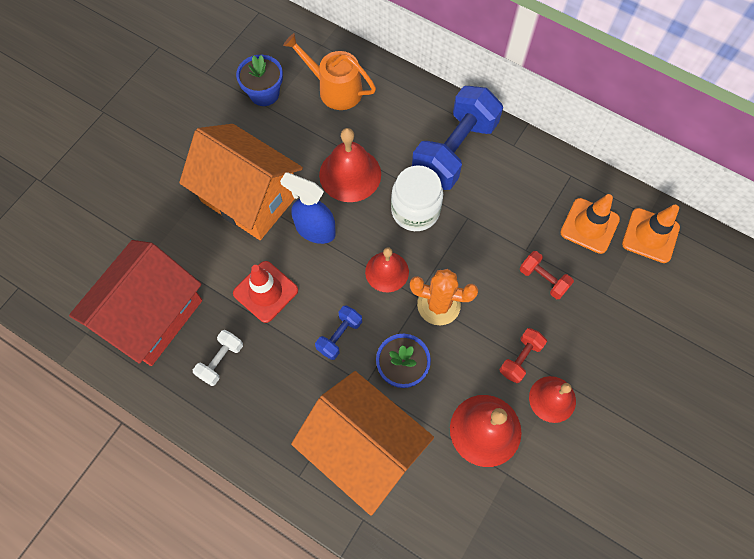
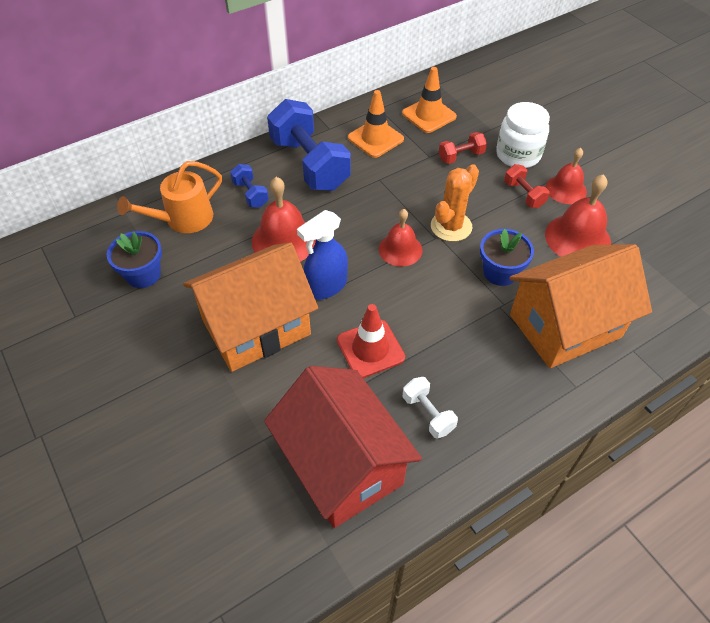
camera: 65 degrees left, 15 degrees down
(339, 336) = (447, 306): blue dumbbell -> blue dumbbell (250, 194)
(415, 211) = (351, 209): white jar -> white jar (518, 155)
(650, 235) = (455, 89): orange traffic cone -> orange traffic cone (375, 138)

